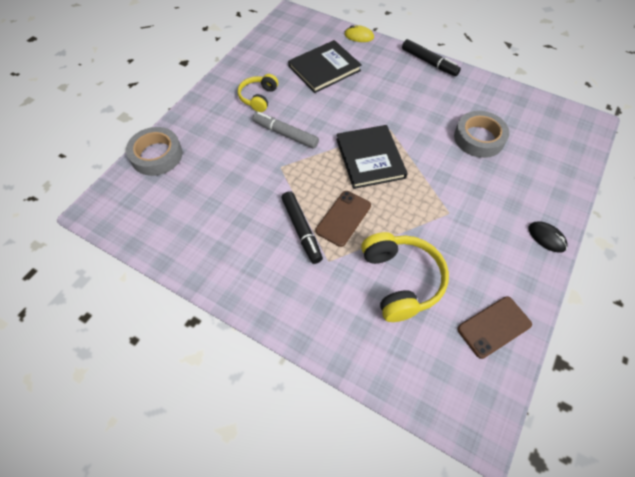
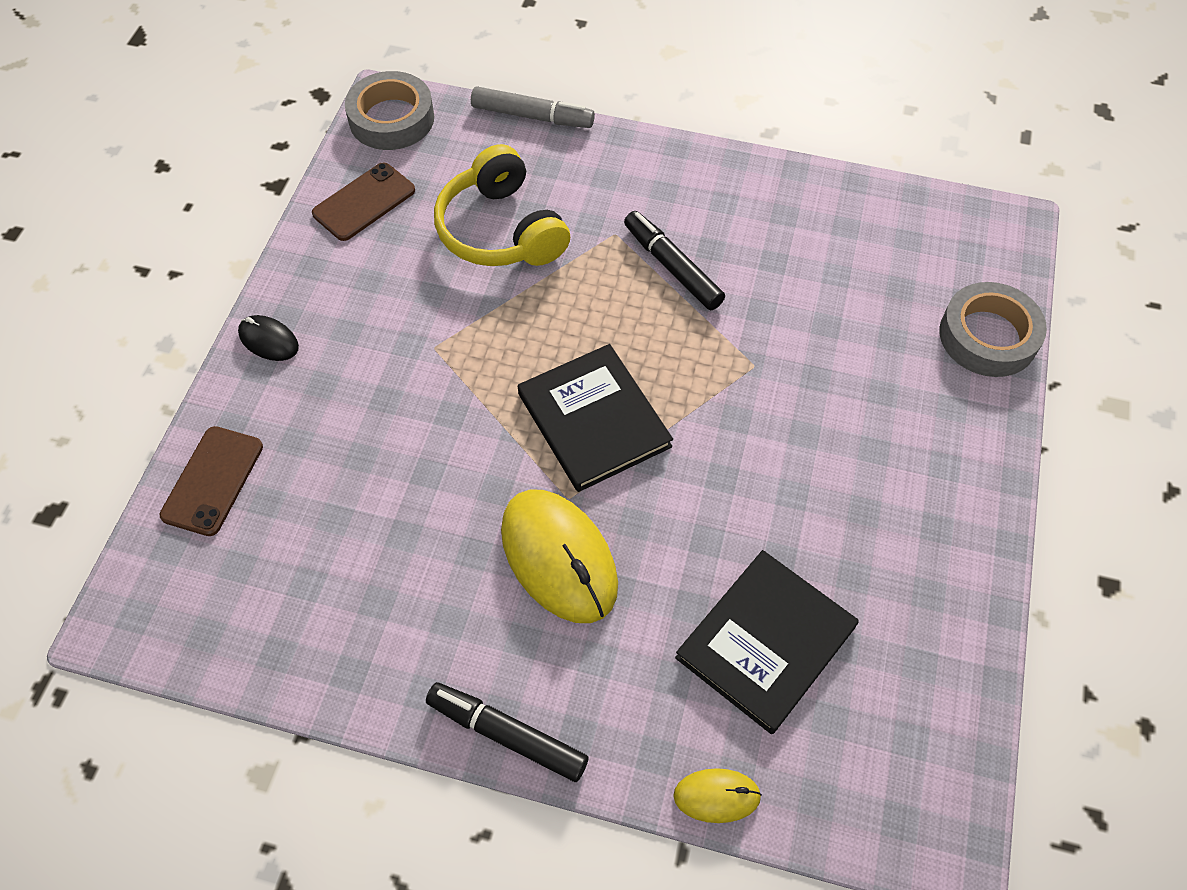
camera: 165 degrees right, 0 degrees up
(259, 98) = (875, 513): yellow headphones -> none
(285, 134) = (776, 435): grey marker -> grey marker (532, 116)
(343, 218) = (611, 299): brown phone -> brown phone (213, 481)
(399, 109) = (559, 558): none -> yellow mouse
(479, 138) = (379, 518): grey tape -> grey tape (391, 118)

